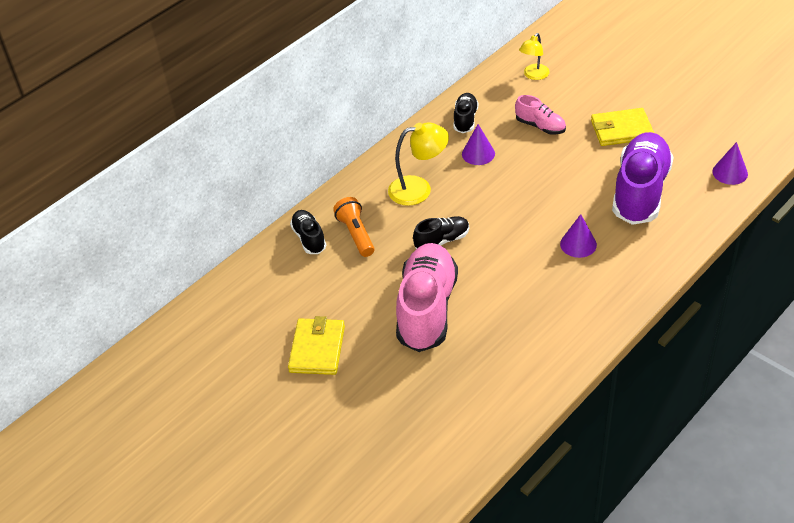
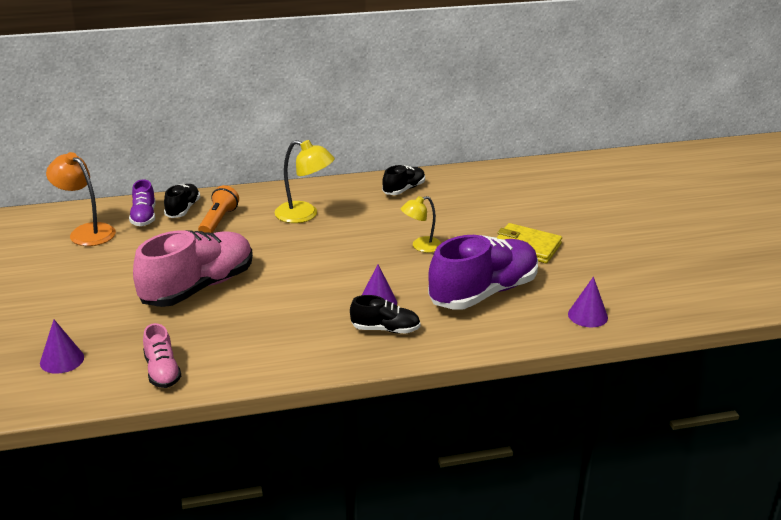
camera: 30 degrees right, 15 degrees down
(256, 308) = (86, 232): none -> orange lamp
(286, 265) = (144, 217): none -> purple shoe
(317, 349) = (88, 273): yellow wallet -> none
(442, 241) = (274, 252): black shoe -> black shoe (385, 329)
(478, 153) = (382, 213): purple cone -> purple cone (62, 360)
(533, 75) = (500, 184): yellow lamp -> yellow lamp (421, 246)
(540, 126) = (459, 217): pink shoe -> pink shoe (162, 371)

